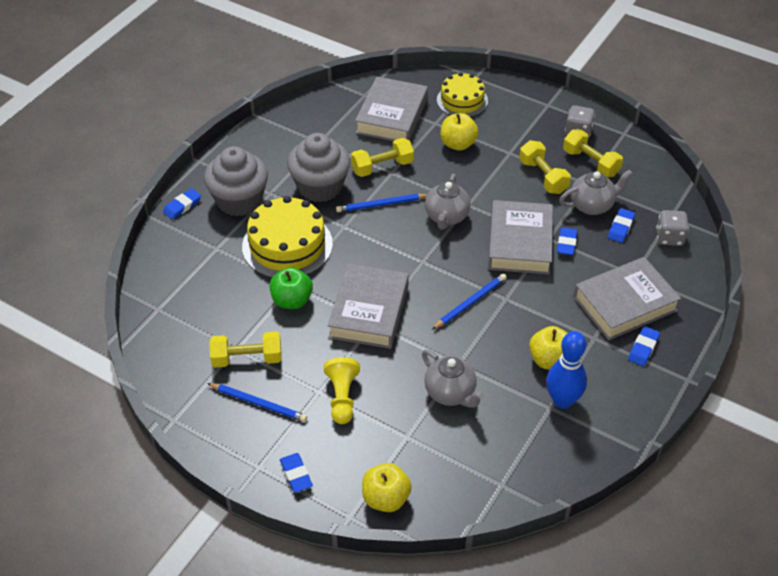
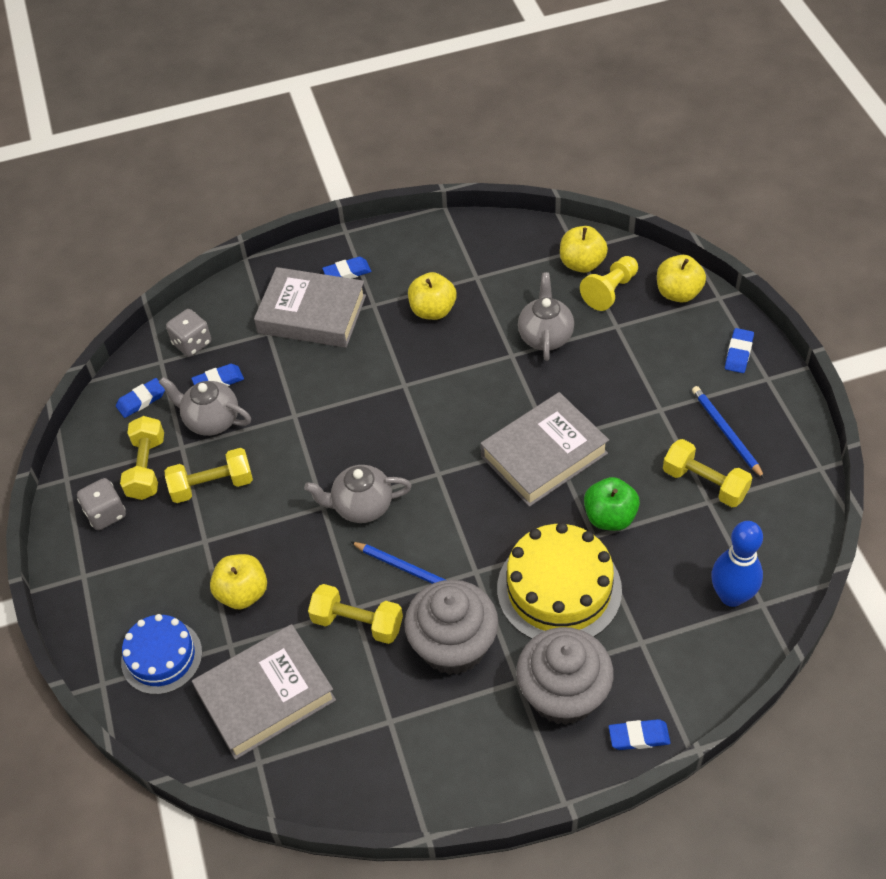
camera: 135 degrees left, 5 degrees up
(342, 397) = (643, 391): yellow pawn -> yellow pawn (610, 291)
(446, 217) = (361, 506): grey teapot -> grey teapot turned 150 degrees counterclockwise
(462, 100) = (161, 657): yellow cake -> blue cake
(470, 303) = (441, 401): blue pencil -> none
(485, 474) = (582, 263): none -> yellow apple
(520, 243) = (326, 429): grey book -> none
(543, 177) = (212, 485): yellow dumbbell -> yellow dumbbell turned 60 degrees clockwise
(562, 400) = (461, 276): blue bowling pin -> blue bowling pin (731, 596)
(566, 243) = (286, 399): blue eraser -> blue eraser (141, 400)

